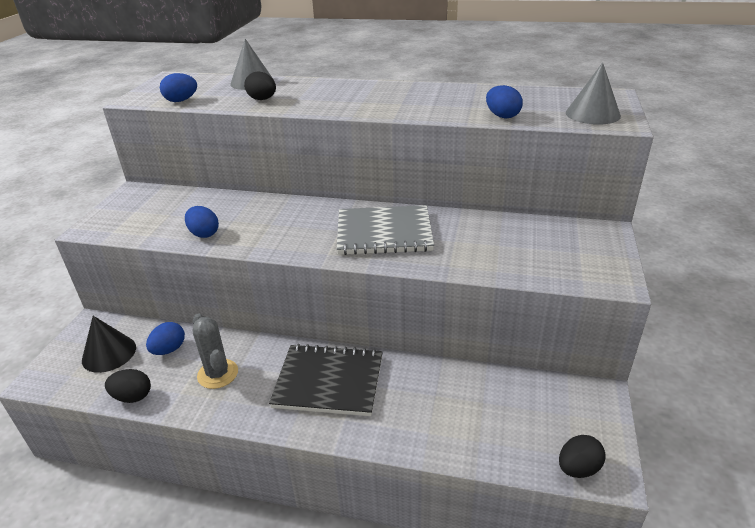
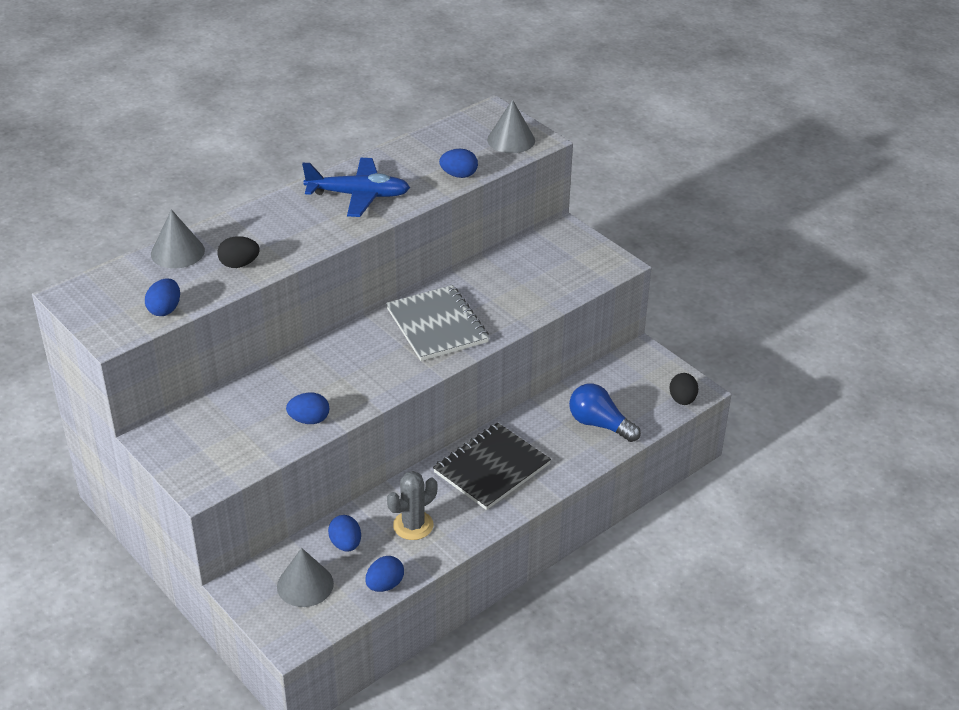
camera: 55 degrees left, 5 degrees up
(109, 353) = (305, 585): black cone -> grey cone
(132, 397) = (385, 585): black egg -> blue egg
(218, 374) = (413, 525): grey cactus -> grey cactus turned 45 degrees counterclockwise
(384, 233) = (437, 325): grey notebook -> grey notebook turned 60 degrees counterclockwise
(407, 99) = (359, 195): none -> blue plane
(463, 422) = (599, 424): none -> blue light bulb

